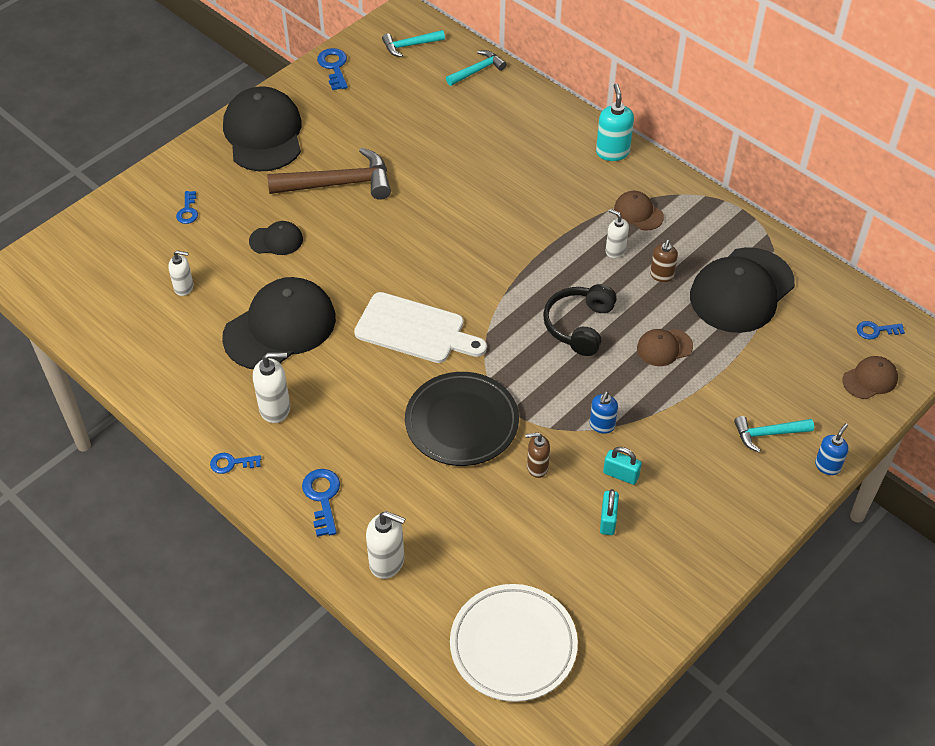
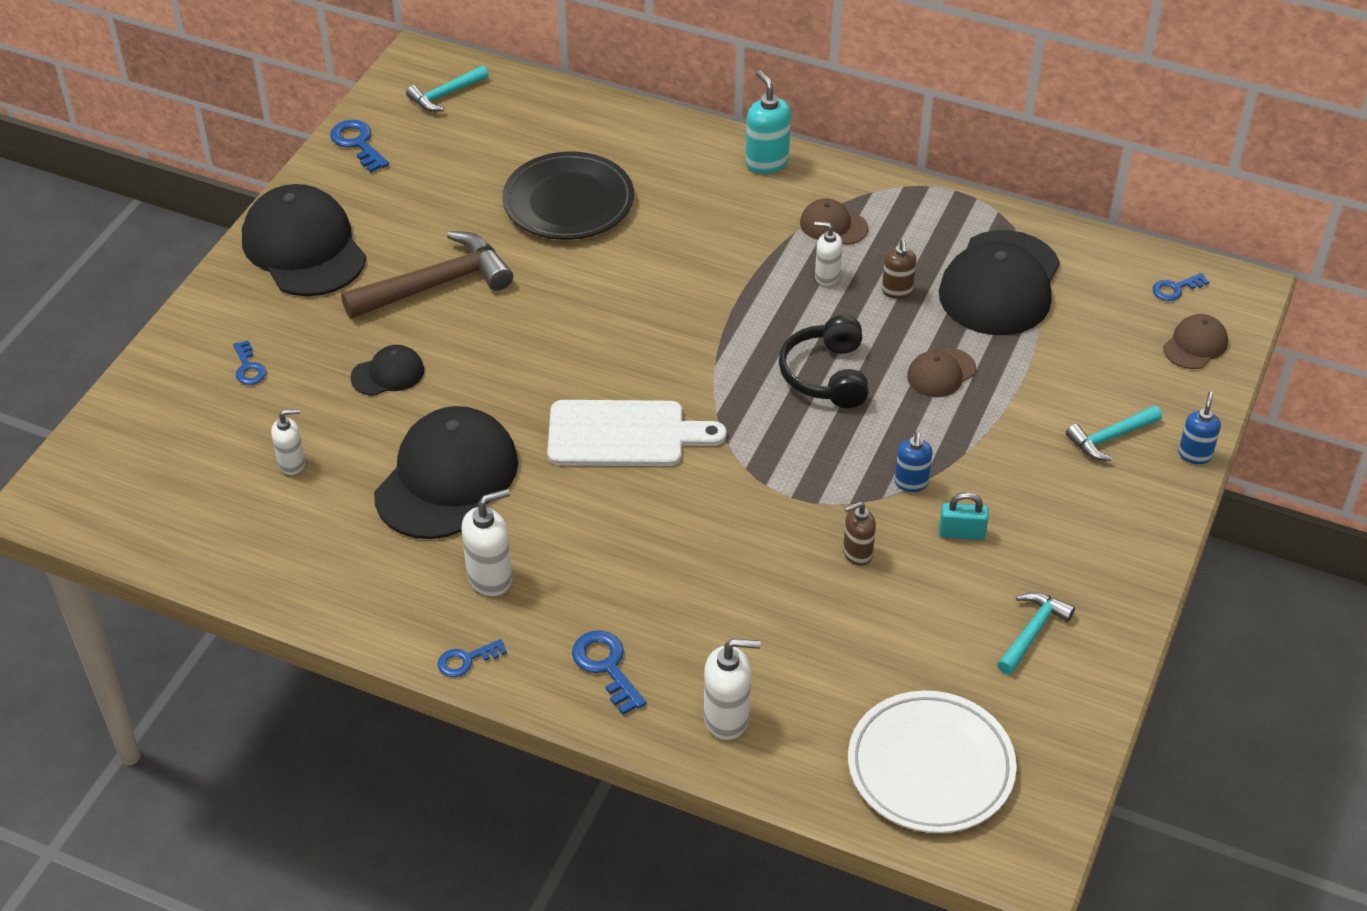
camera: 20 degrees left, 5 degrees down
(461, 422) = (738, 527): black plate -> black plate (568, 202)
(477, 70) = (548, 105): turquoise hammer -> turquoise hammer (1032, 632)
(608, 520) = (972, 589): turquoise padlock -> none

